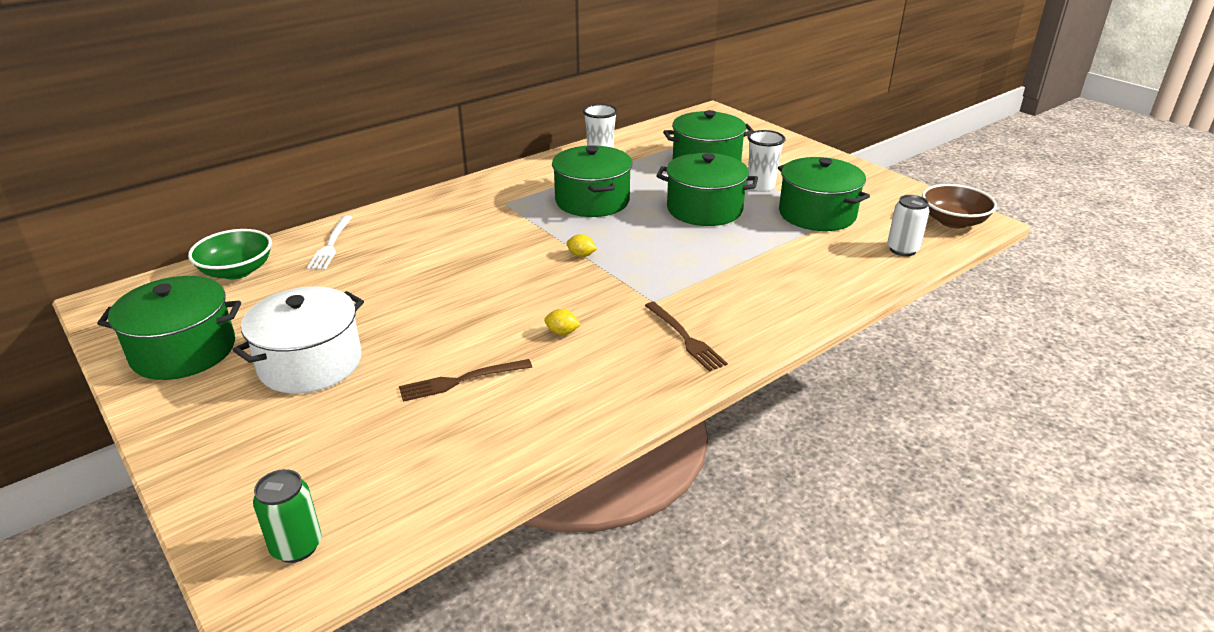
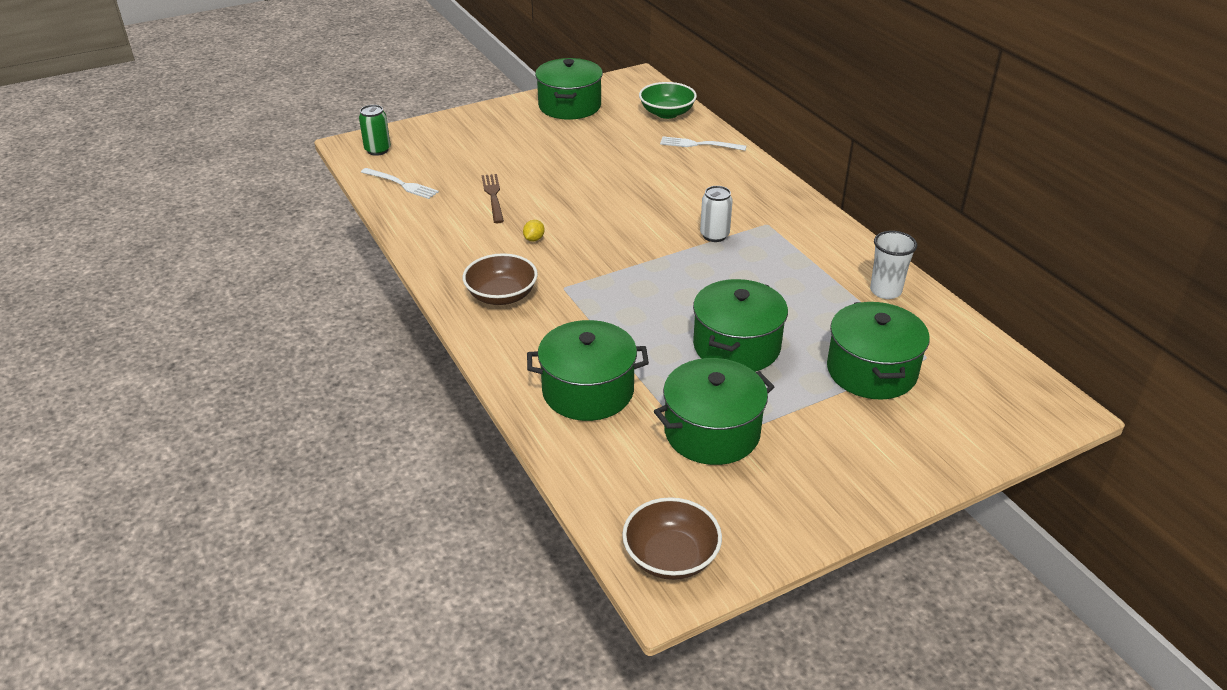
camera: 100 degrees right, 5 degrees up
(310, 363) = (538, 145): white pot -> none
(427, 483) = (401, 184): none -> white fork
(581, 255) = (653, 258): yellow lemon -> none
(592, 201) = (766, 274): green pot -> green pot (588, 391)
(685, 338) = (501, 295): brown fork -> brown bowl
(761, 186) = (796, 403): white cup -> none
(902, 250) = (609, 479): white can -> white can (714, 235)

